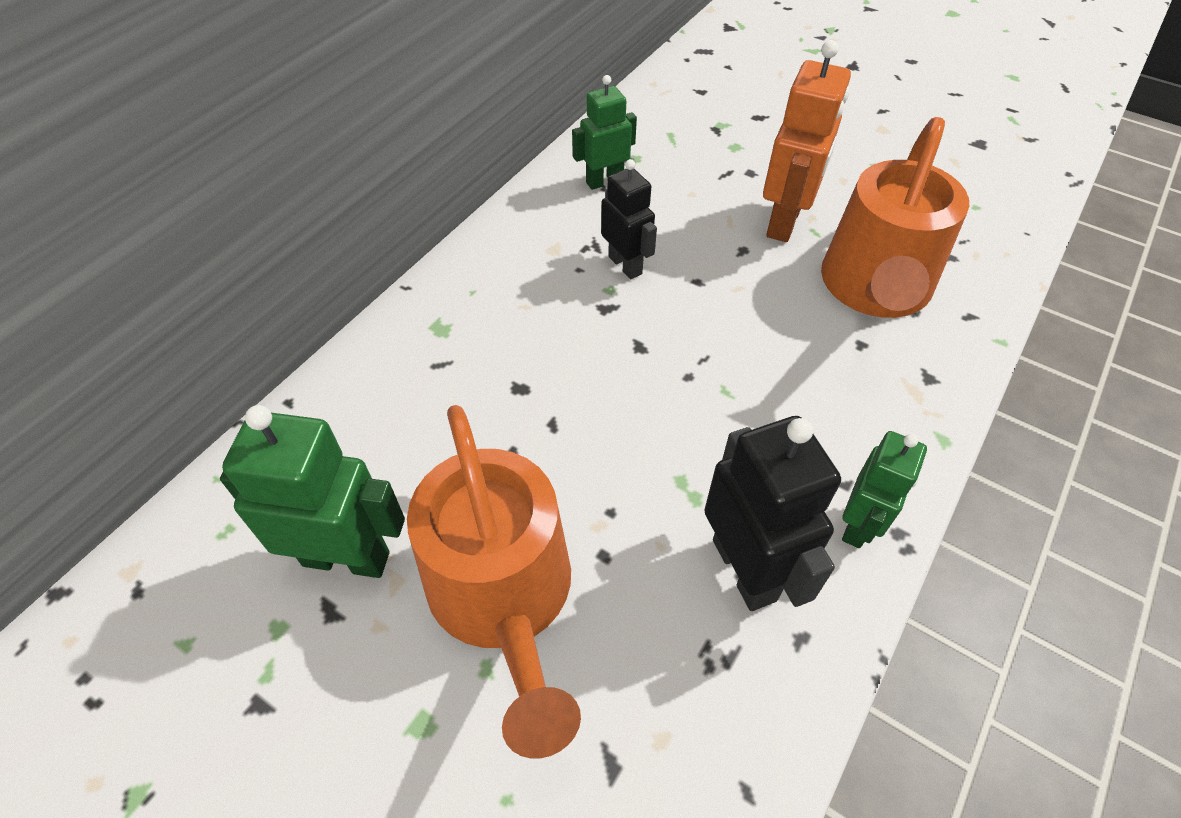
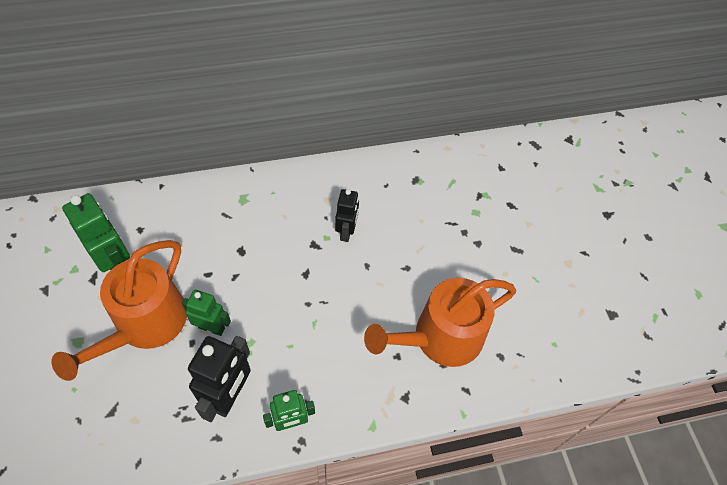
camera: 40 degrees right, 5 degrees up
(604, 181) = (390, 182): green robot -> green robot (211, 327)
(785, 222) = (445, 270): orange robot -> none

